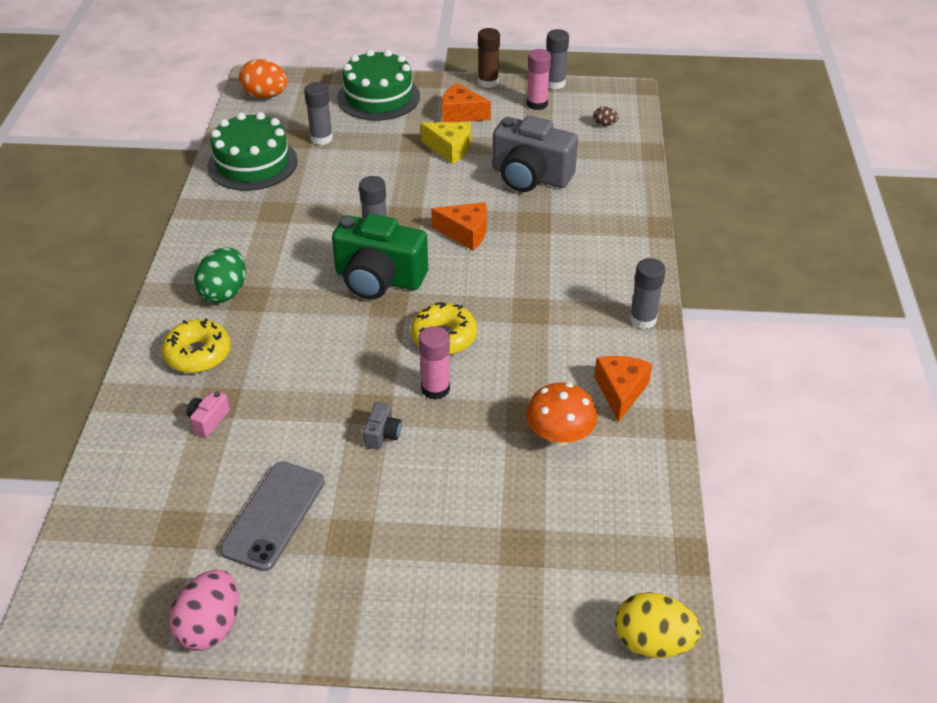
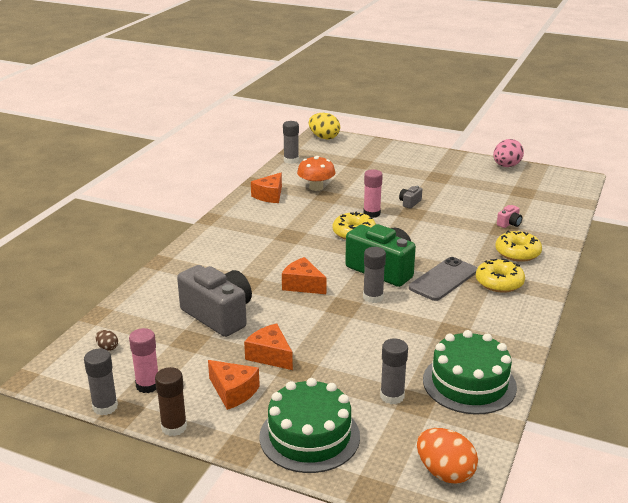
camera: 160 degrees left, 15 degrees down
(224, 292) = (499, 282): green egg -> yellow donut
(274, 515) = (474, 188): grey phone -> grey phone (443, 279)
(450, 149) = (270, 355): yellow cheese -> orange cheese
(643, 319) = (226, 219): grey glue stick -> grey glue stick (291, 160)

